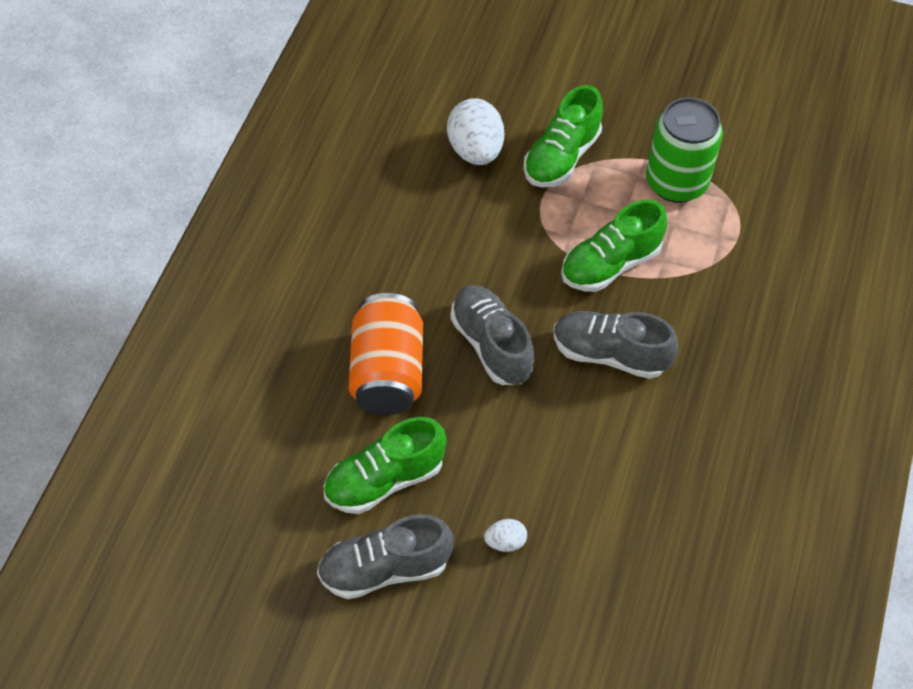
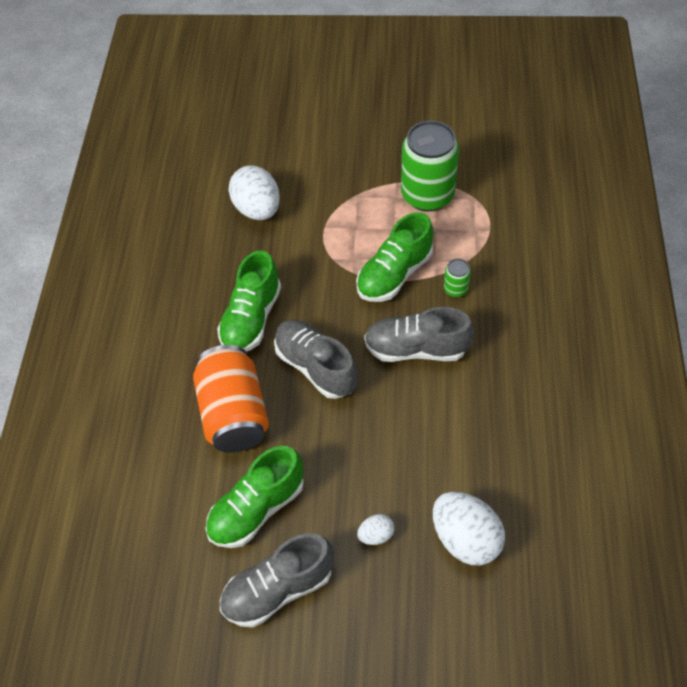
camera: 10 degrees left, 0 degrees up
(561, 157) = (329, 197): green shoe -> green shoe (252, 318)
(602, 572) = (465, 538): none -> white egg
(675, 299) = (455, 289): none -> green can

